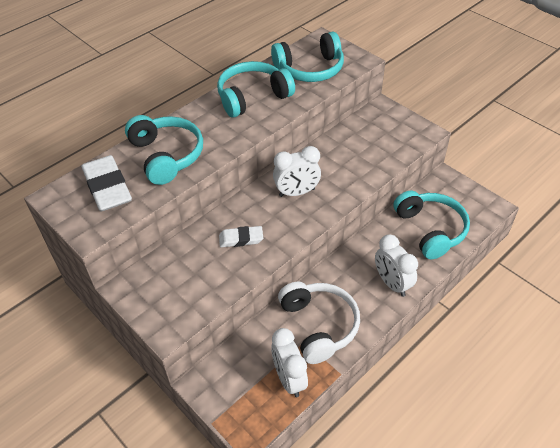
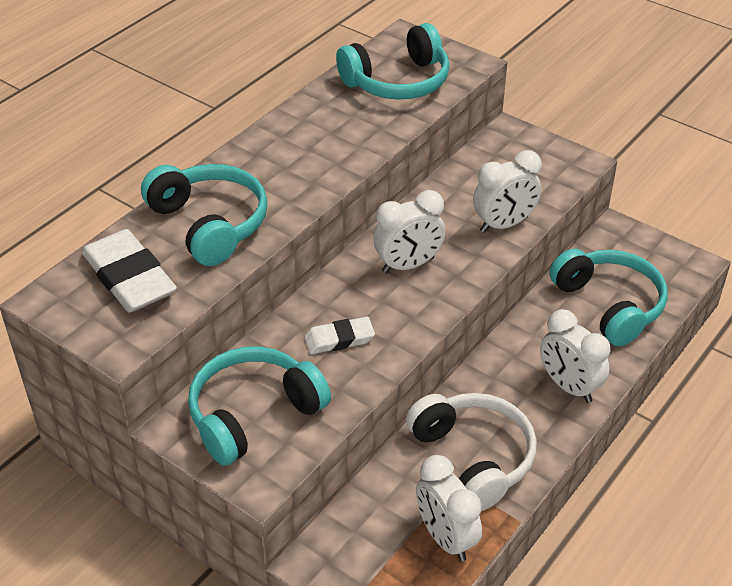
camera: 10 degrees left, 5 degrees down
(252, 97) = (320, 128): turquoise headphones -> turquoise headphones (253, 414)
(365, 170) = (504, 224): none -> white clock

